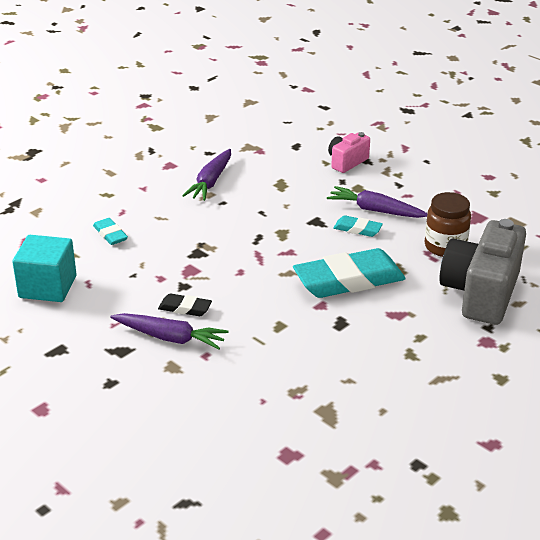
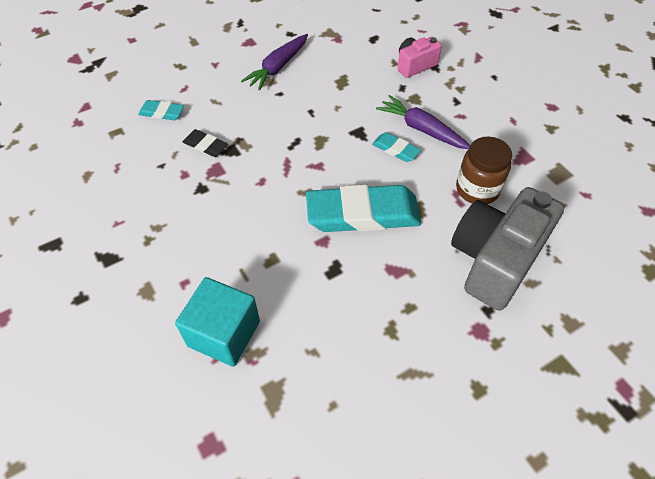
camera: 15 degrees right, 20 degrees up
(47, 287) = (79, 164): turquoise cube -> turquoise cube (224, 334)
(110, 234) = (162, 113): turquoise eraser -> turquoise eraser turned 60 degrees counterclockwise
(170, 338) = (160, 252): purple carrot -> none
(185, 308) = (190, 217): black eraser -> black eraser (205, 146)

